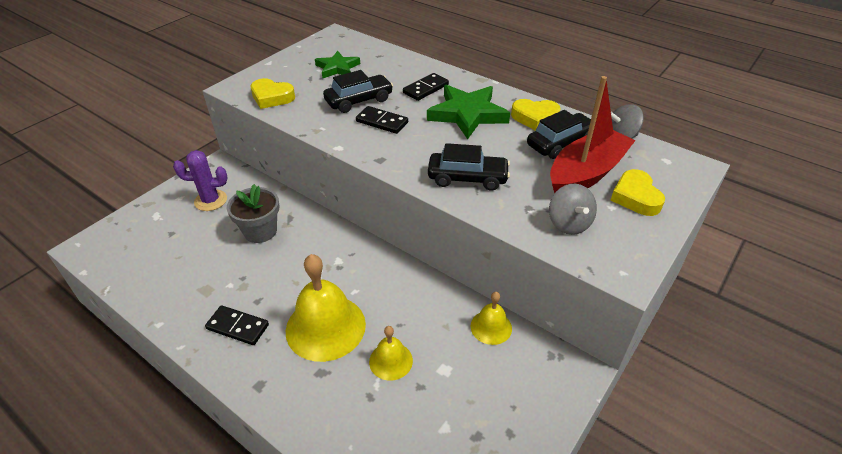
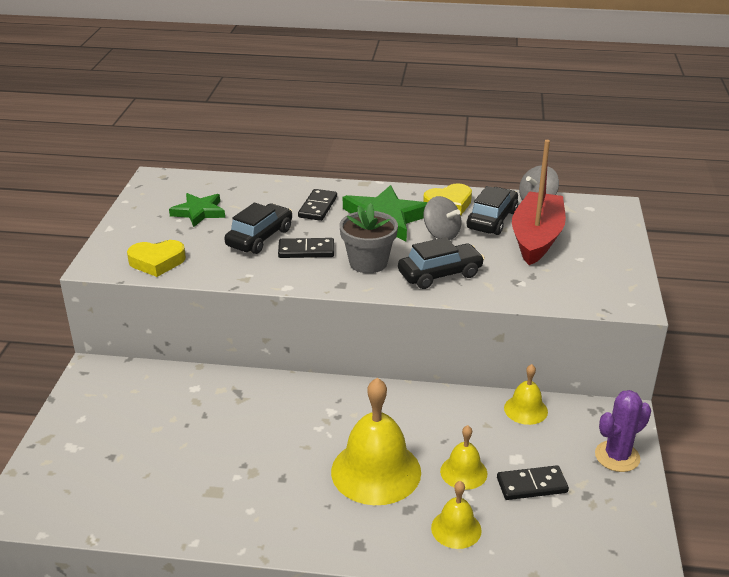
camera: 30 degrees left, 10 degrees down
(210, 200) = (125, 408): purple cactus -> purple cactus (617, 456)
(238, 327) = (286, 508): black domino -> black domino (531, 485)
(260, 231) = (218, 416): grey flower pot -> grey flower pot (368, 263)
(340, 410) = (456, 529): none -> yellow bell
(569, 223) = (559, 282): grey spinning top -> grey spinning top (441, 234)
(635, 197) = (591, 244): yellow heart -> none

